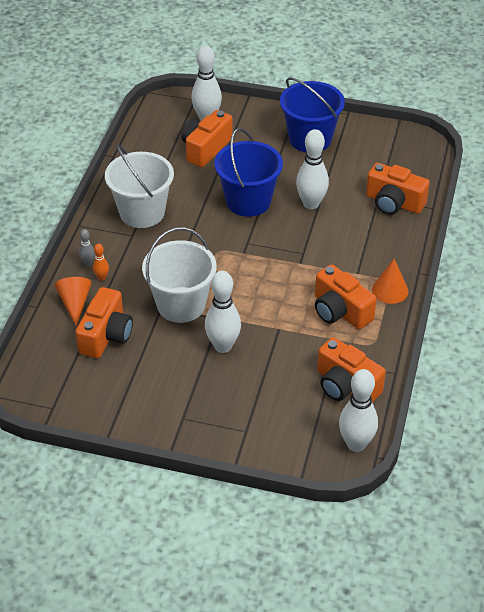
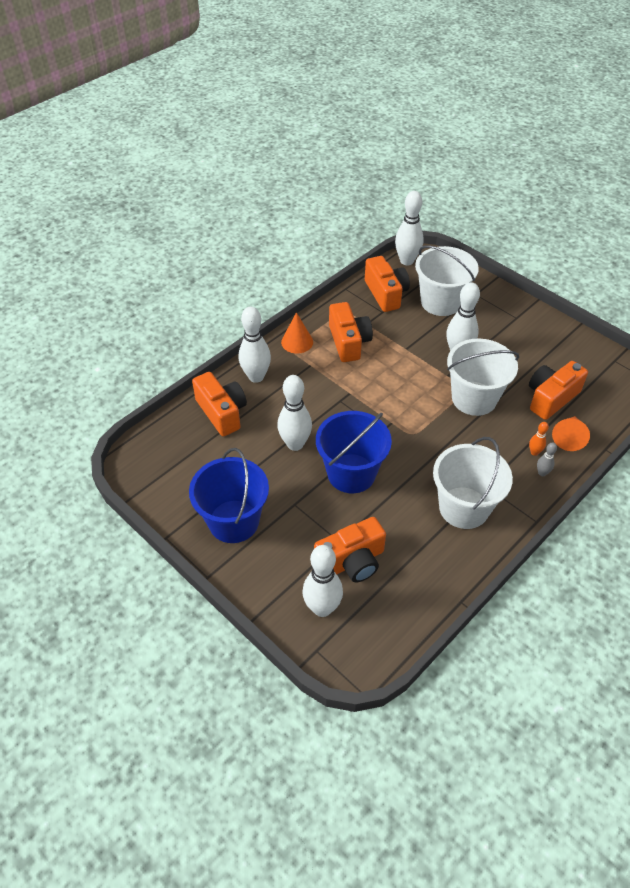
camera: 150 degrees left, 5 degrees up
(278, 401) = (441, 302): none -> white bucket
(395, 242) = (256, 377): none -> white bowling pin

